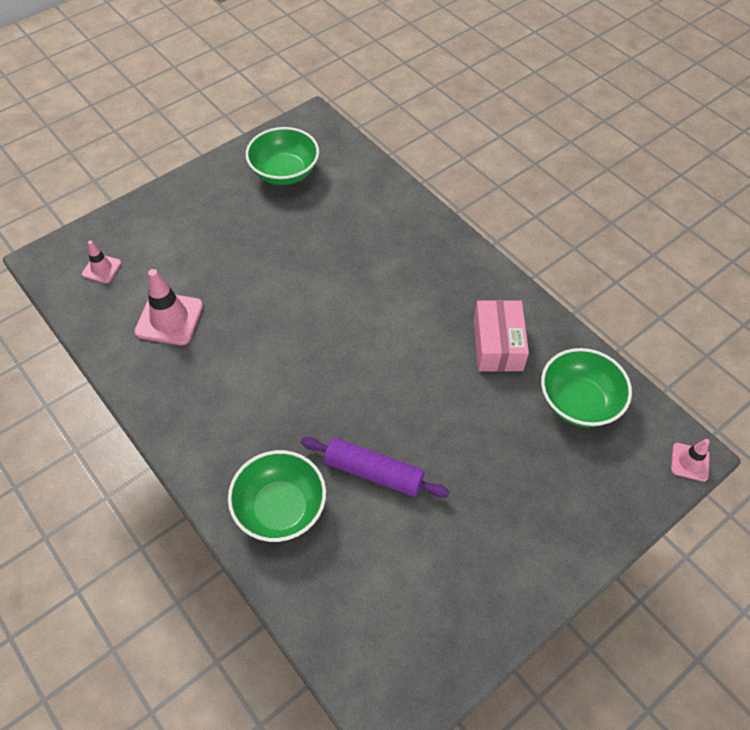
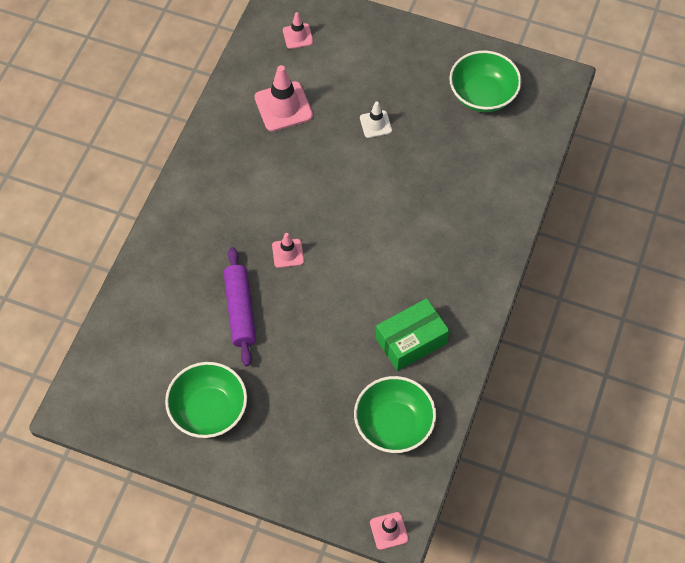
camera: 60 degrees right, 5 degrees up
(250, 258) = (375, 124): none -> white traffic cone
(280, 508) = (177, 267): green bowl -> green bowl (209, 410)
(337, 397) = (288, 253): none -> pink traffic cone
(497, 345) = (411, 341): pink box -> green box

